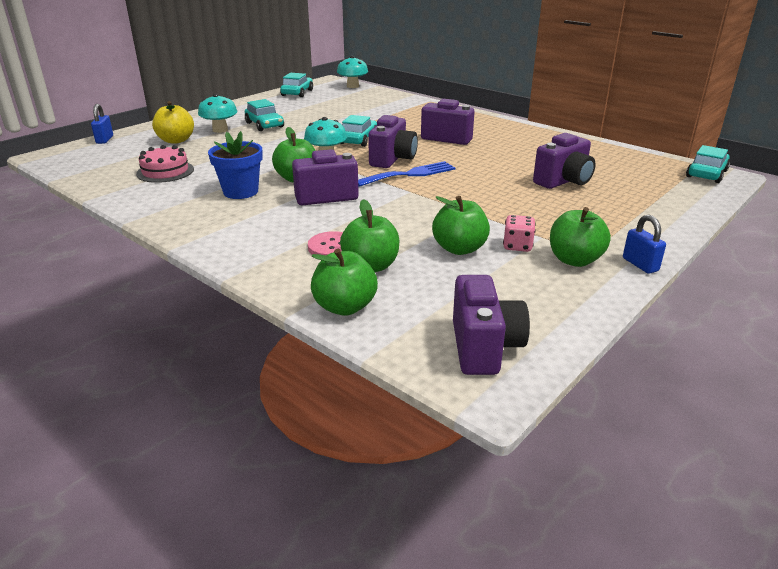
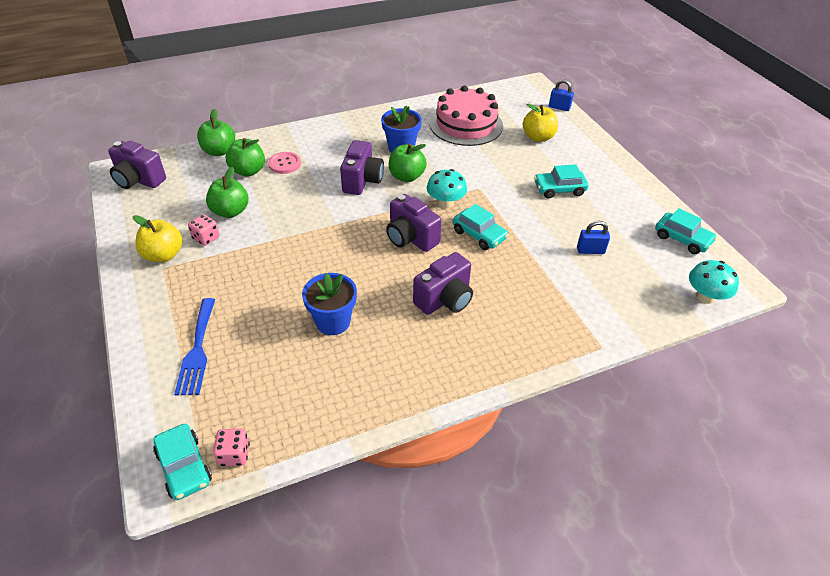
camera: 115 degrees right, 15 degrees up
(165, 171) = (466, 124): pink cake -> pink cake, size x1.72
(220, 130) = (556, 162): turquoise mushroom -> none
(410, 174) = (369, 236): blue fork -> blue fork (197, 350)
(524, 164) = (333, 322): none -> blue flower pot
(563, 181) = (273, 326): purple camera -> none
(574, 260) = (163, 255): green apple -> yellow apple
(640, 264) = (124, 283): blue padlock -> blue padlock (590, 250)
(670, 163) = (234, 454): none -> pink dice

